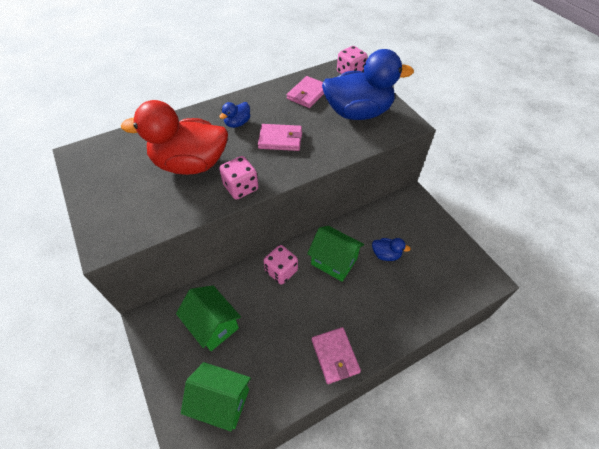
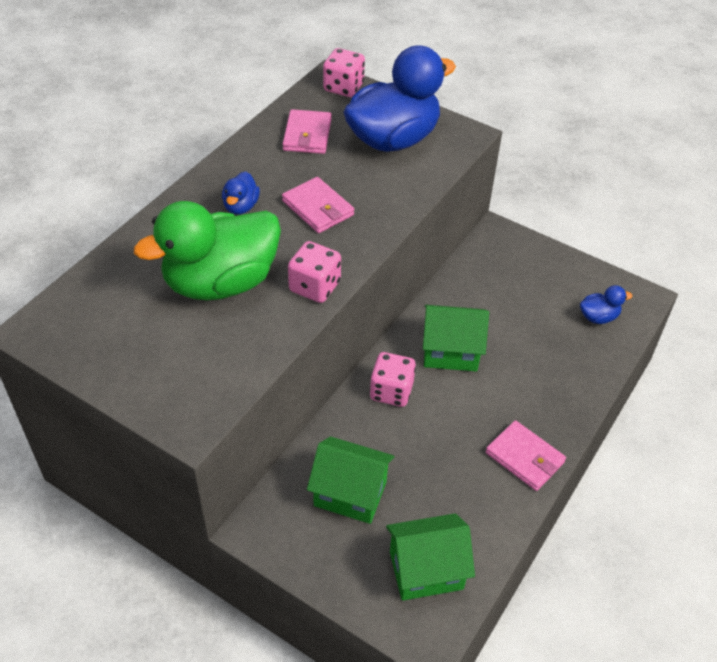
camera: 30 degrees left, 5 degrees down
(190, 164) = (221, 282): red duck -> green duck
(280, 139) = (318, 208): pink wallet -> pink wallet turned 75 degrees clockwise
(386, 254) = (509, 317): blue duck -> blue duck (598, 317)

